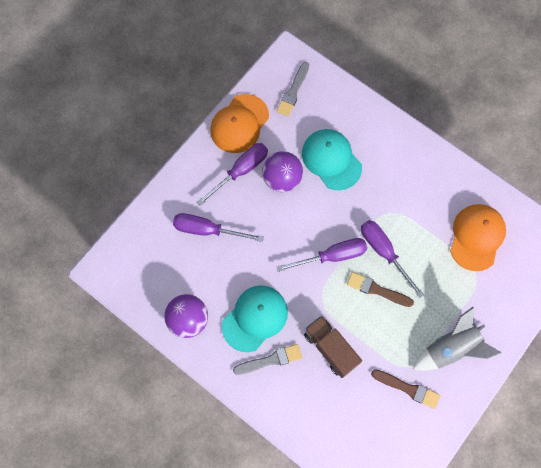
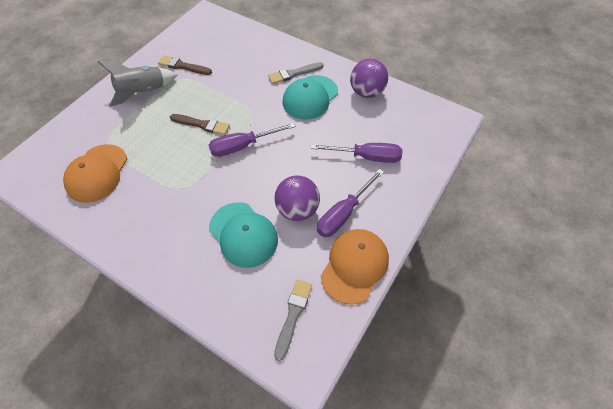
camera: 175 degrees right, 15 degrees down
(330, 348) = (244, 84): brown truck -> none
(384, 252) = (192, 153): purple screwdriver -> none

